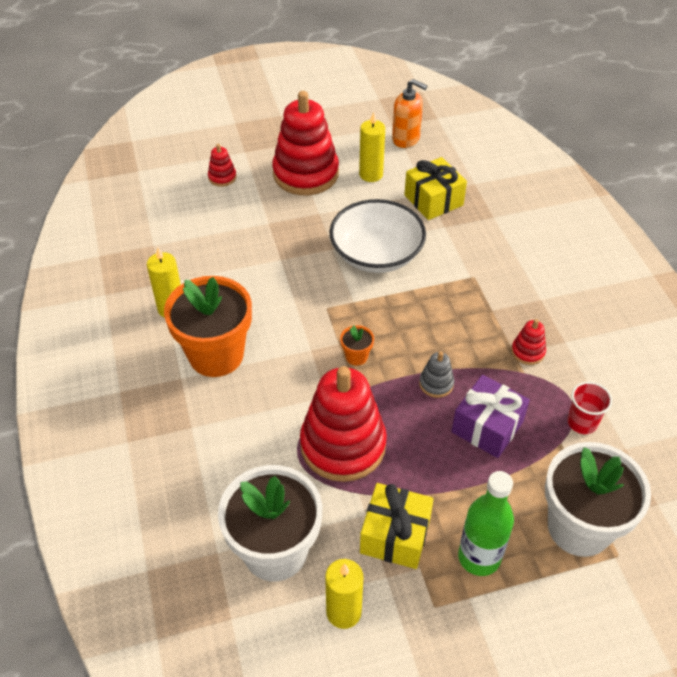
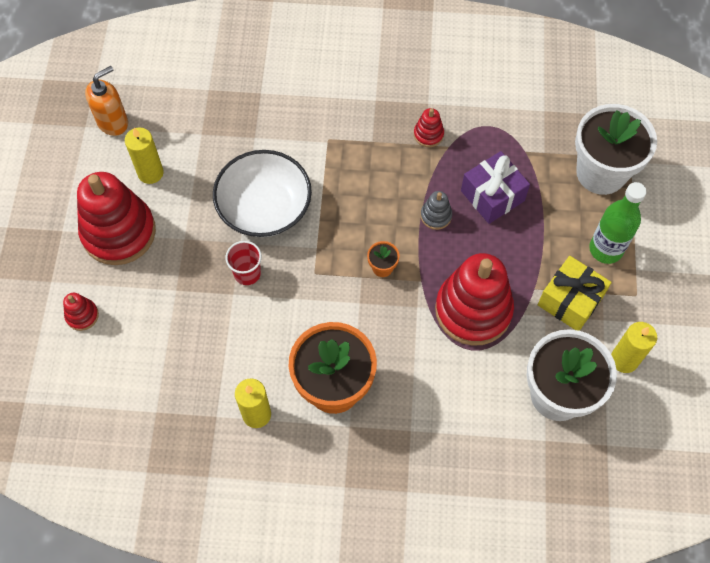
camera: 70 degrees left, 15 degrees up
(433, 200) = (215, 132): yellow gift -> none
(582, 422) = (511, 128): red cup -> red cup (247, 273)

